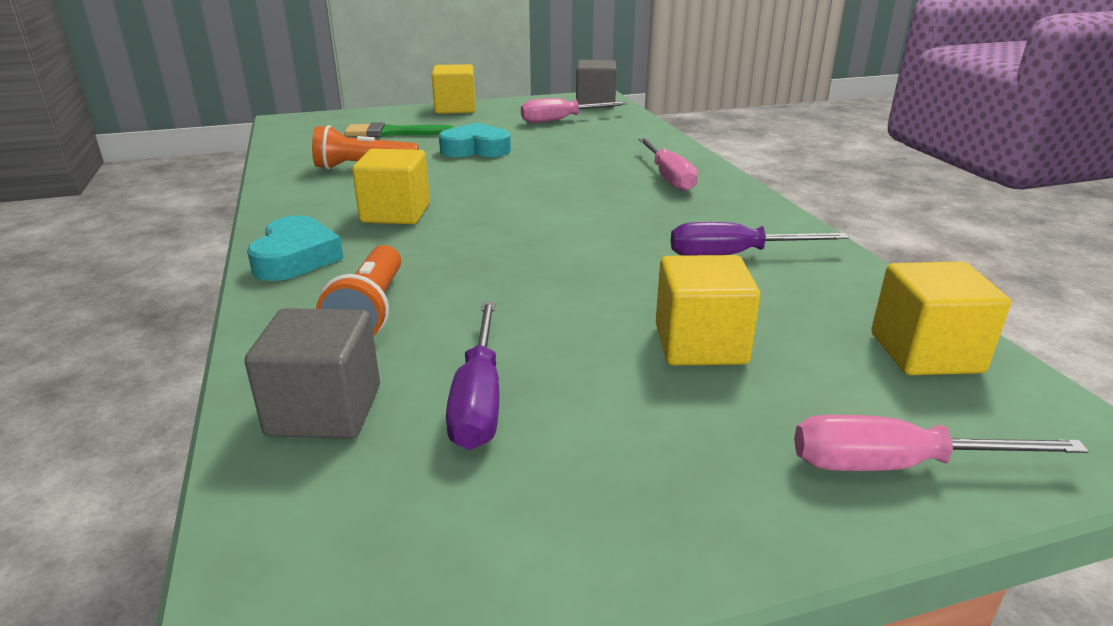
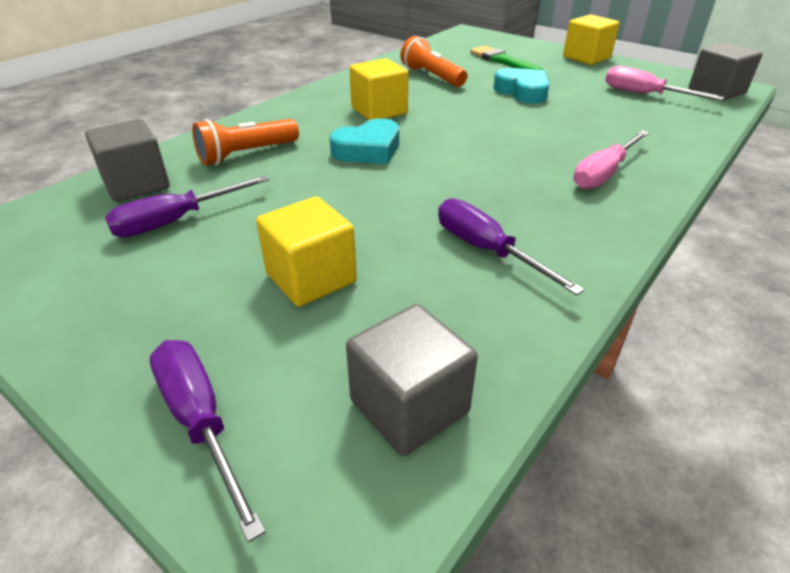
camera: 55 degrees right, 10 degrees up
(296, 258) = (287, 112): turquoise heart -> turquoise heart (368, 150)
(896, 465) = (200, 421): pink screwdriver -> purple screwdriver
(925, 353) = (409, 406): yellow cube -> grey cube

